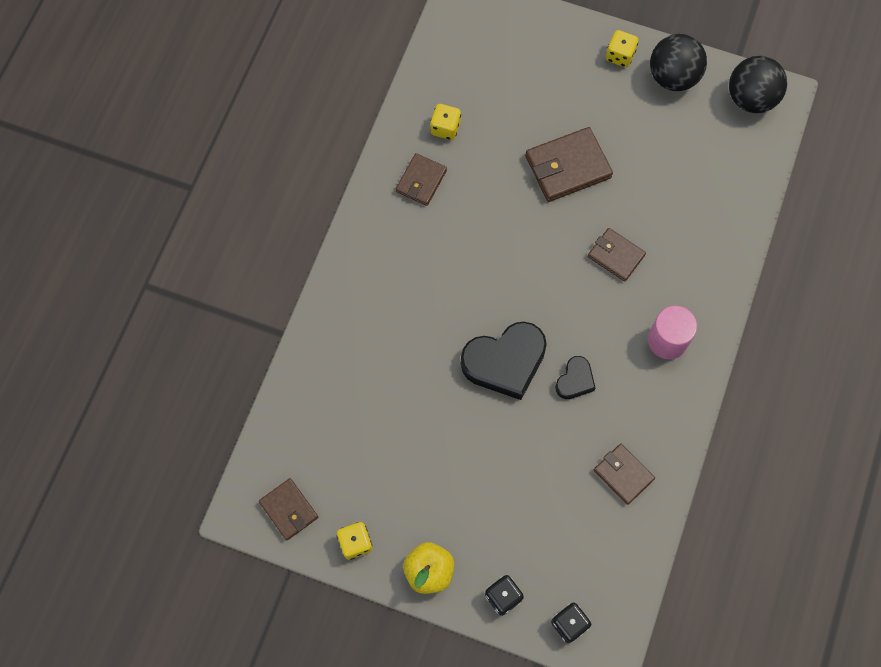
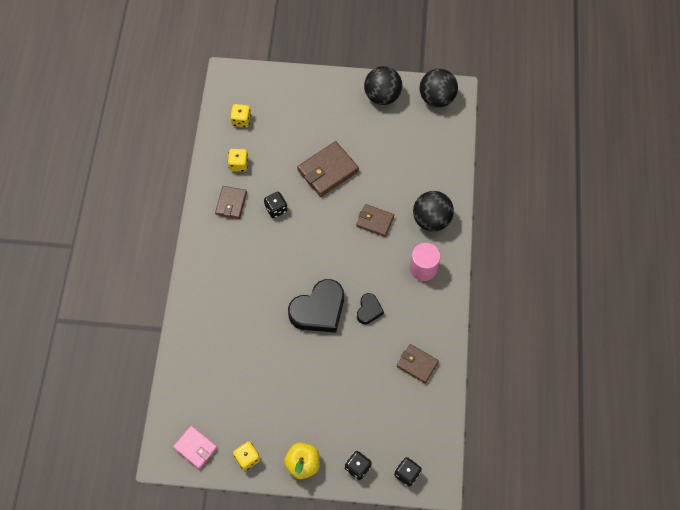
camera: 15 degrees left, 5 degrees down
(289, 510) = (195, 447): brown wallet -> pink wallet
(481, 204) = (276, 209): none -> black dice
(620, 56) = (343, 90): yellow dice -> yellow dice (241, 120)
(697, 273) = (431, 219): none -> black ball

